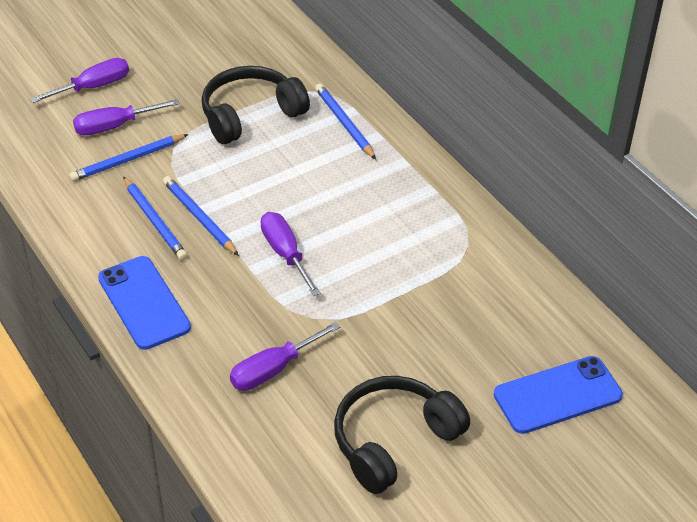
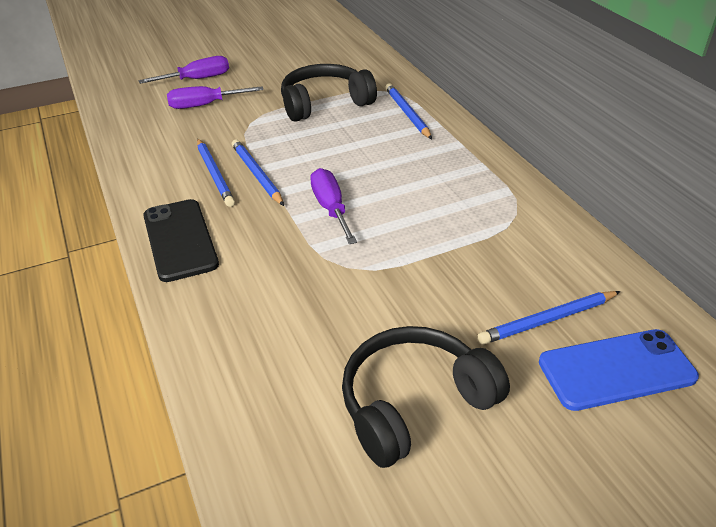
camera: 10 degrees right, 5 degrees down
(128, 160) = (207, 128): blue pencil -> blue pencil (548, 320)
(144, 303) = (180, 240): blue phone -> black phone
(273, 369) = (292, 313): purple screwdriver -> none

